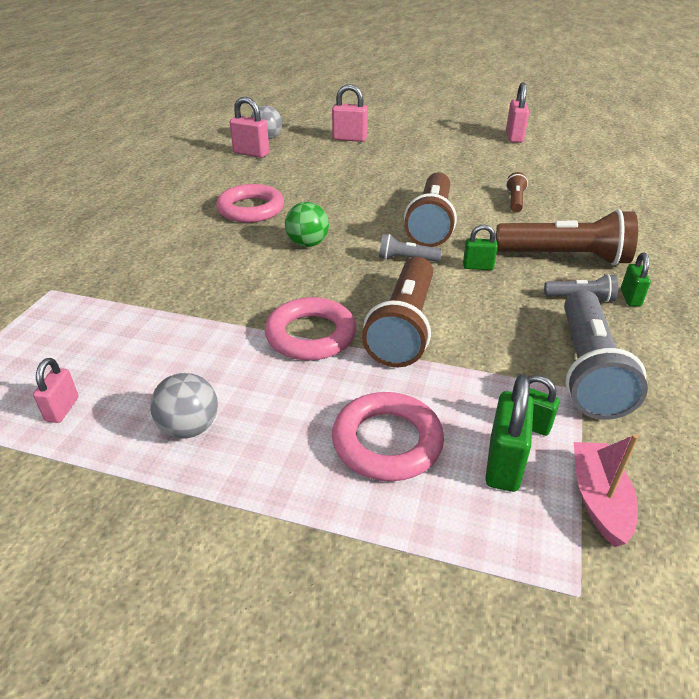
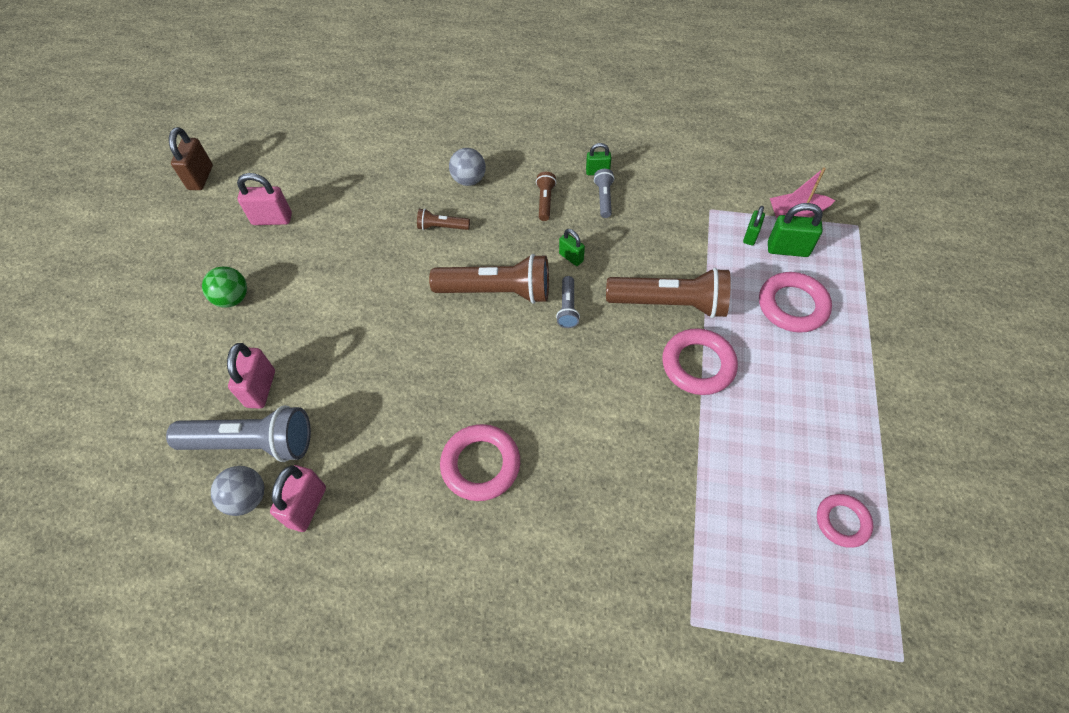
camera: 95 degrees left, 20 degrees up
(62, 409) = (842, 522): pink padlock -> pink ring
(189, 428) = (825, 422): grey ball -> grey ball (469, 180)
(307, 244) = (552, 391): green ball -> green ball (233, 299)
(478, 267) = (571, 257): green padlock -> green padlock turned 45 degrees counterclockwise
(555, 114) = (201, 178): none -> brown padlock
(565, 257) = (545, 201): brown flashlight -> brown flashlight, size x0.47
(587, 370) = (688, 204): grey flashlight -> grey flashlight (252, 443)

